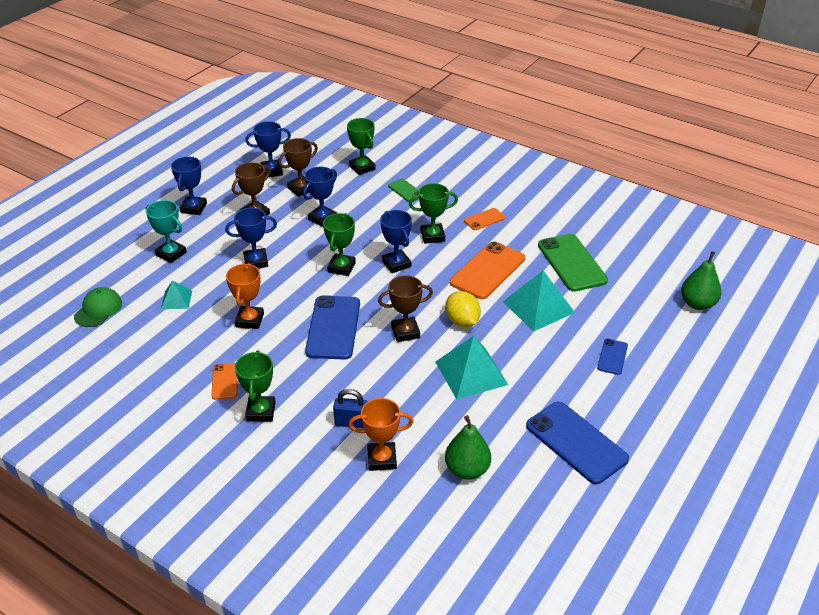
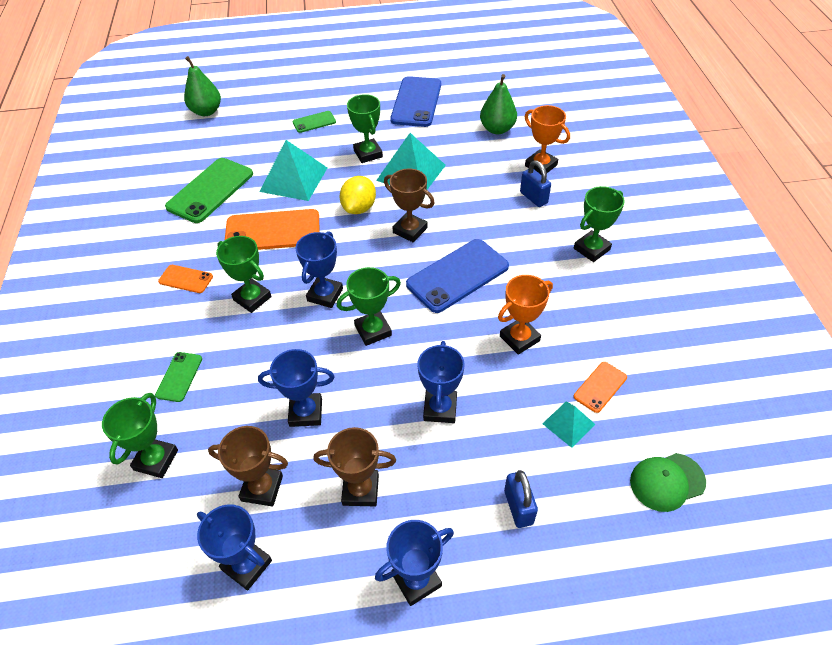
camera: 130 degrees left, 10 degrees up
(171, 254) = (518, 507): turquoise trophy -> blue padlock
(225, 381) = (598, 294): orange phone -> orange phone (600, 387)
(256, 262) = (440, 408): blue trophy -> blue trophy turned 60 degrees clockwise
(526, 363) = (368, 154): none -> green trophy
(612, 357) = (314, 122): blue phone -> green phone

